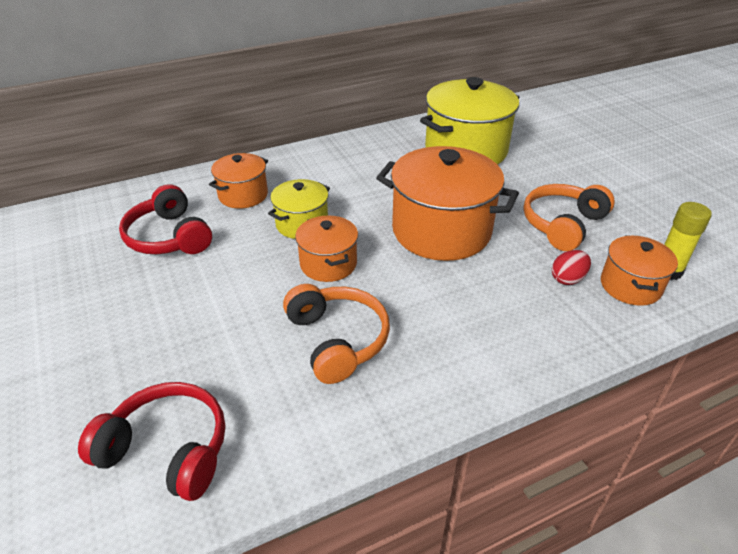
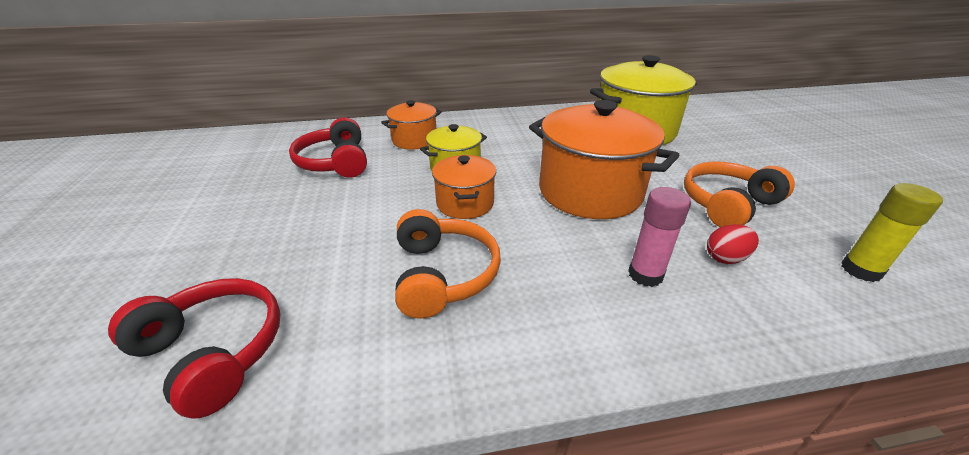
camera: 15 degrees right, 5 degrees down
(507, 306) = (645, 274): none -> pink glue stick
(630, 286) = (808, 279): orange pot -> none

